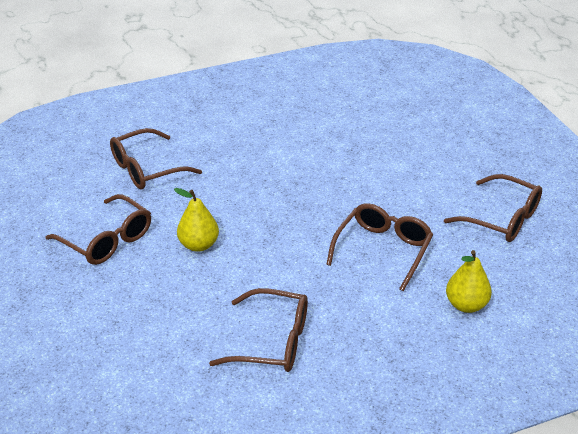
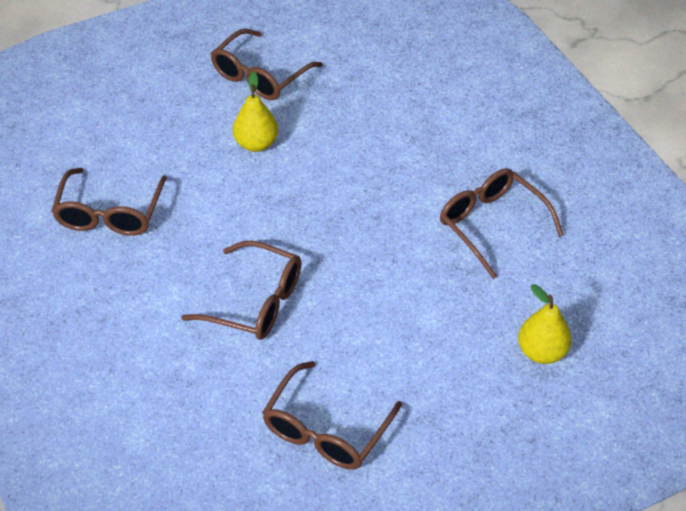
camera: 85 degrees right, 10 degrees up
(147, 169) = (385, 88): brown glasses -> brown glasses (492, 225)
(466, 305) = (161, 381): yellow pear -> yellow pear (541, 352)

